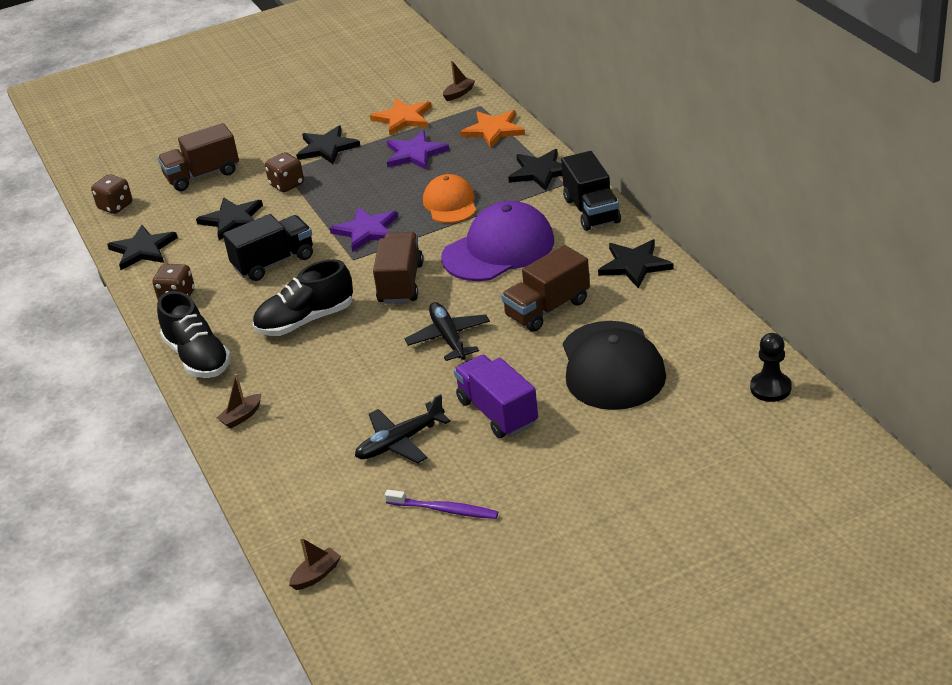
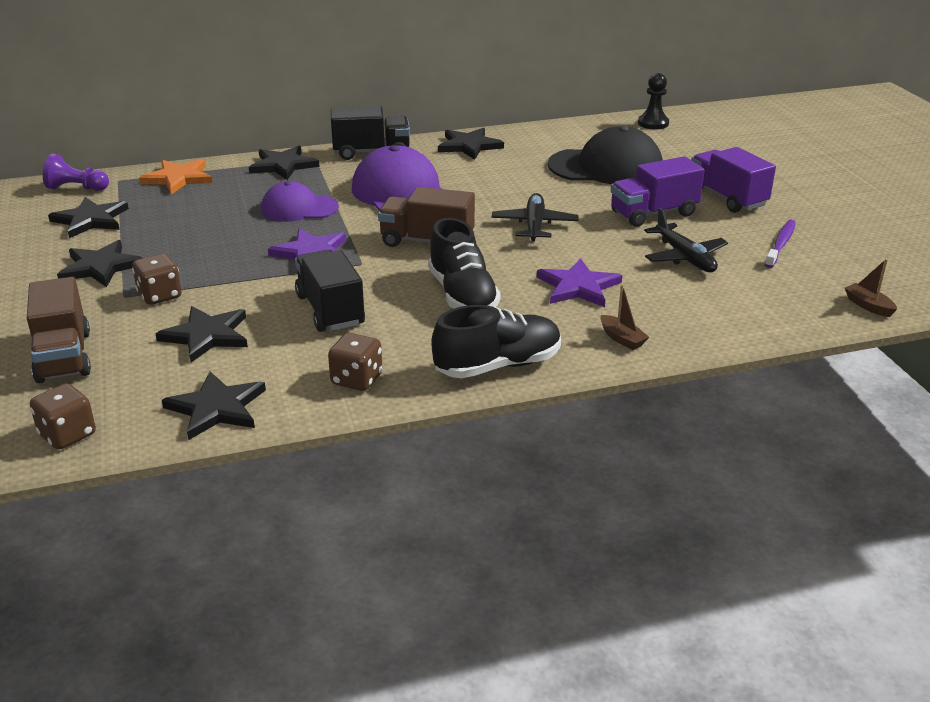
camera: 85 degrees left, 5 degrees down
(403, 118) = (90, 220): orange star -> black star
(415, 153) = (177, 218): purple star -> purple star (578, 286)
(448, 338) = (534, 225): black plane -> black plane turned 105 degrees clockwise
(450, 203) = (299, 208): orange cap -> purple cap
(459, 93) = (76, 188): brown boat -> purple pawn
(547, 309) = (512, 182): brown truck -> none
(555, 464) = (727, 198): none -> purple truck

